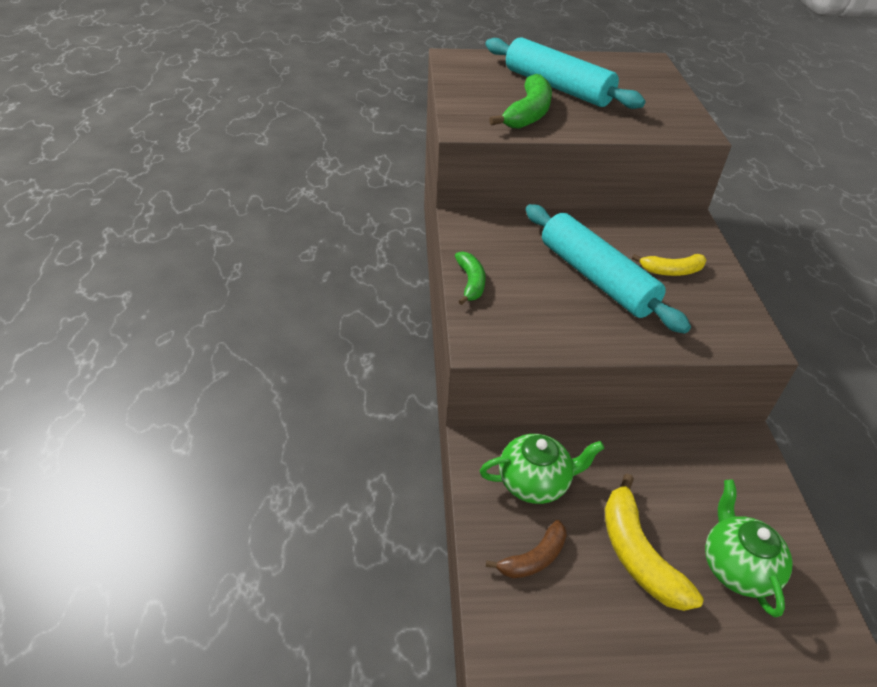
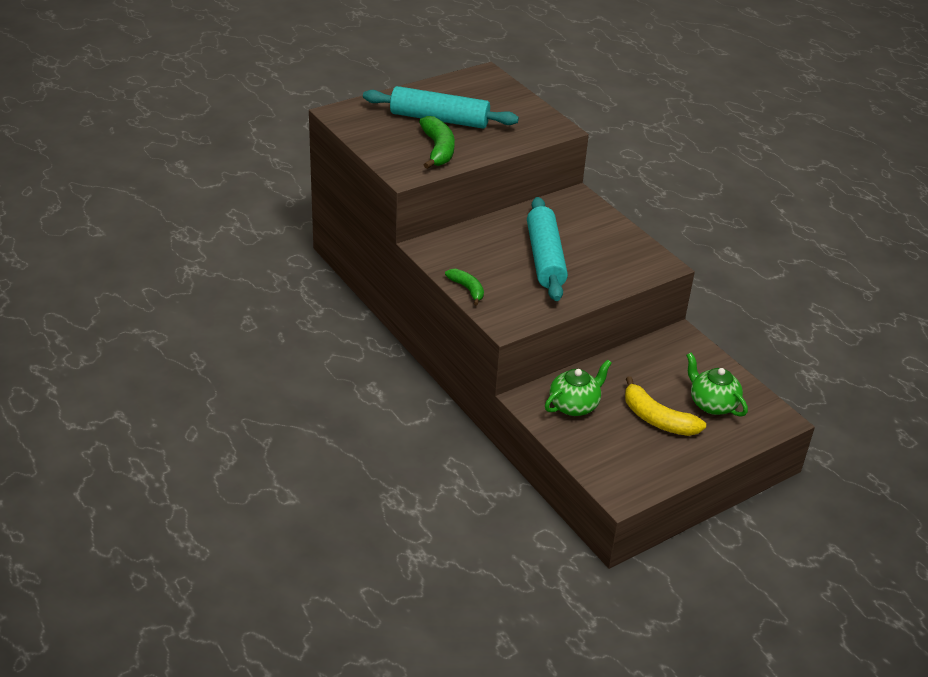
camera: 30 degrees left, 5 degrees down
(533, 558) = (602, 444): brown banana -> none
(596, 278) = (545, 258): turquoise rolling pin -> turquoise rolling pin turned 60 degrees clockwise
(671, 271) = (588, 237): yellow banana -> none

